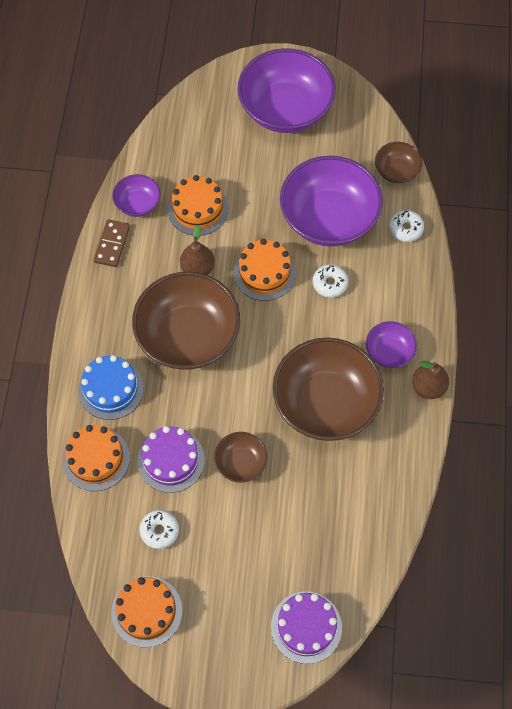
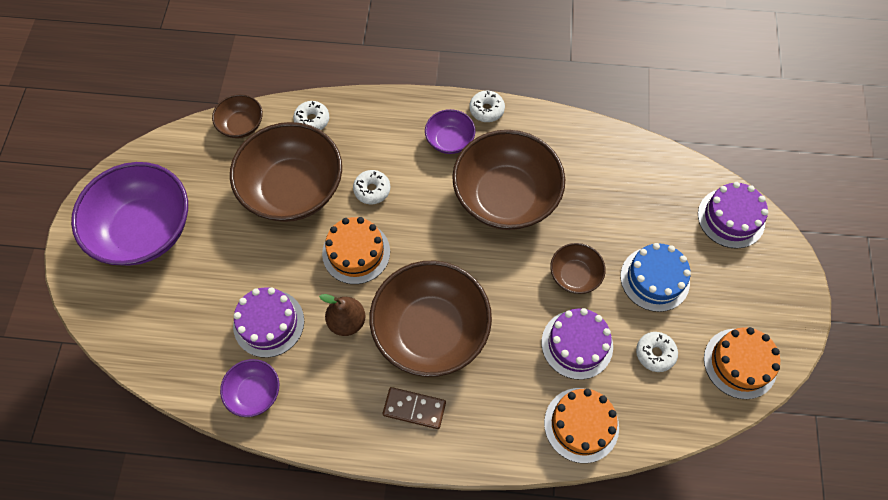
camera: 90 degrees left, 0 degrees up
(111, 389) = (497, 412): blue cake -> blue cake (655, 279)
(112, 244) = (309, 421): brown domino -> brown domino (414, 408)
(198, 209) = (269, 323): orange cake -> purple cake
(329, 218) = (293, 189): purple bowl -> brown bowl
(428, 387) = (486, 110): brown pear -> white donut

